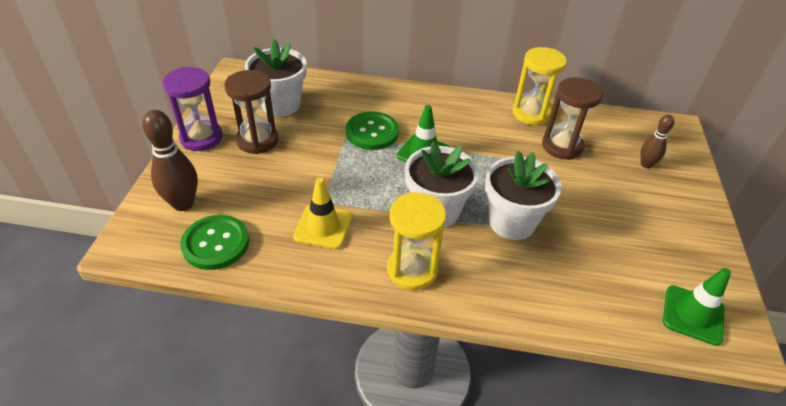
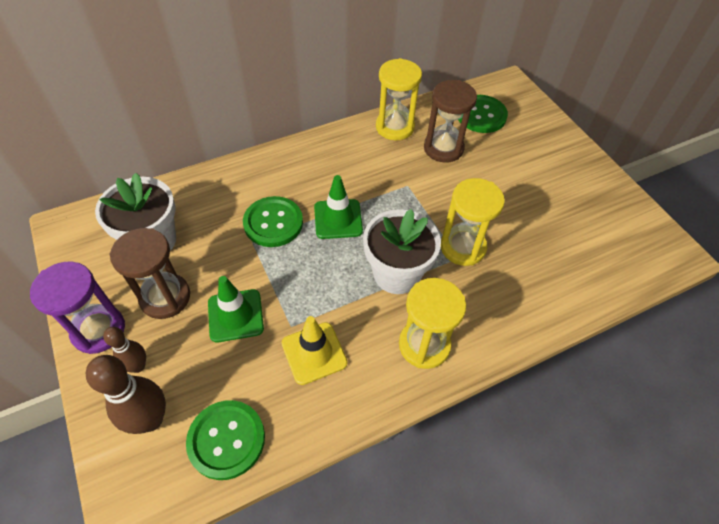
camera: 35 degrees left, 10 degrees up
(512, 222) = (462, 247): white flower pot -> yellow hourglass
(622, 138) = (481, 115): none -> green button
(646, 164) = (515, 132): brown bowling pin -> brown bowling pin (138, 366)
(693, 315) = (637, 251): green traffic cone -> green traffic cone (235, 315)

